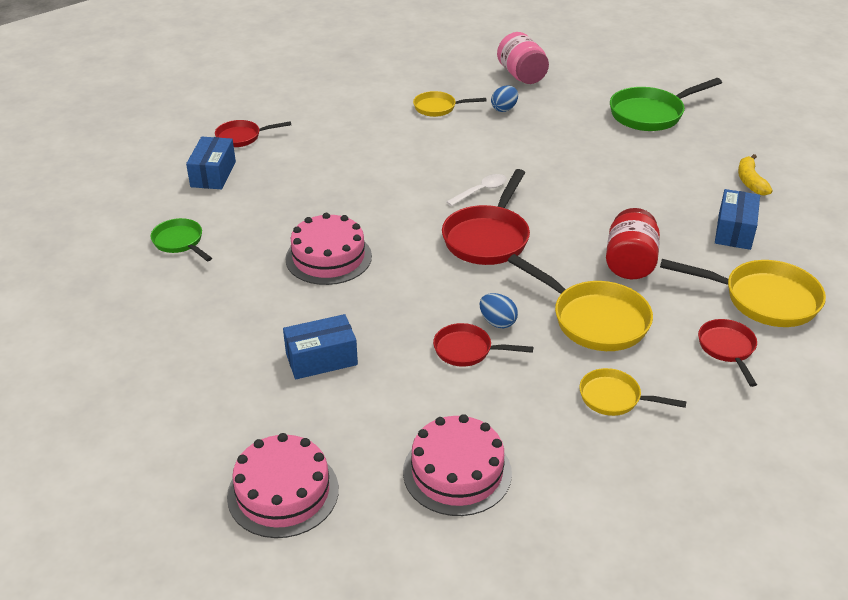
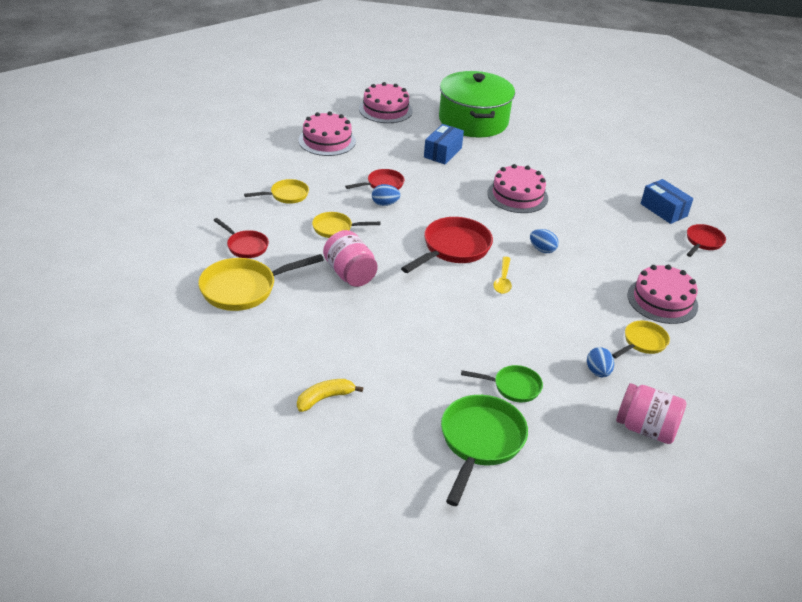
camera: 135 degrees right, 0 degrees up
(180, 242) = (599, 168): green pan -> green pan (513, 387)
(192, 391) = (473, 121): none -> green pot
(369, 121) = (662, 300): none -> pink cake
(400, 197) = (542, 250): none -> blue egg
(481, 191) = (503, 280): white spoon -> yellow spoon
(488, 238) = (453, 248): red pan -> red pan turned 60 degrees clockwise
(594, 319) = (335, 228): yellow pan -> yellow pan, size x0.58
(630, 263) = (350, 274): red jar -> pink jar
(734, 231) = (301, 336): blue box -> none
(750, 181) = (325, 398): yellow banana -> yellow banana turned 75 degrees counterclockwise

